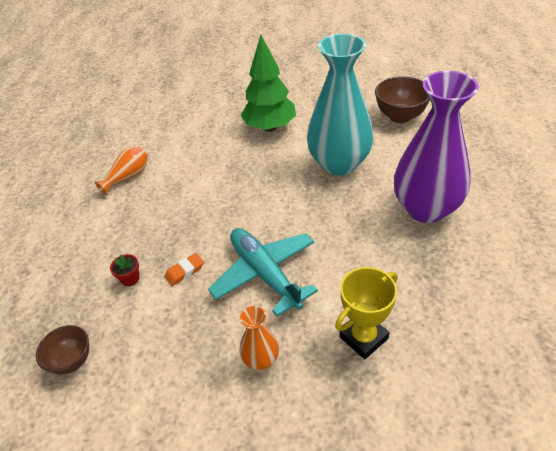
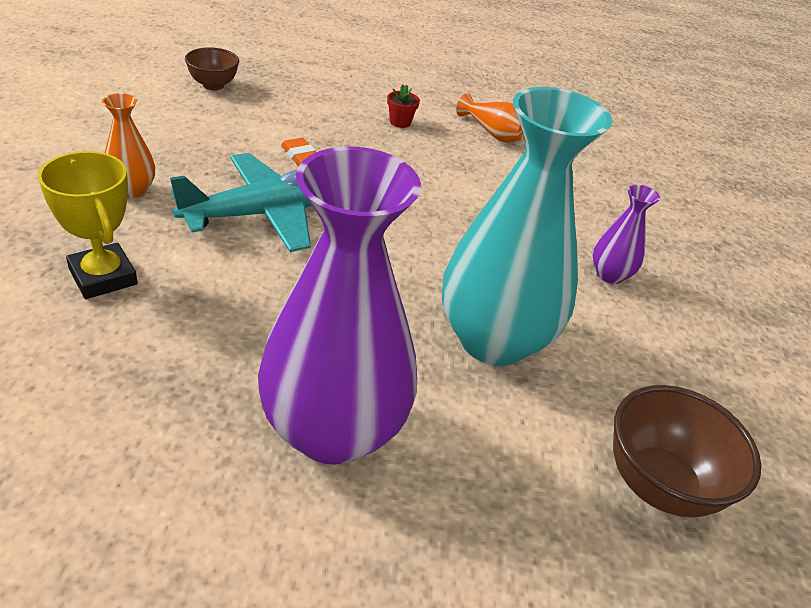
camera: 85 degrees right, 5 degrees down
(130, 279) = (307, 121): red flower pot -> red flower pot (400, 122)
(270, 127) = (609, 275): green tree -> purple vase

